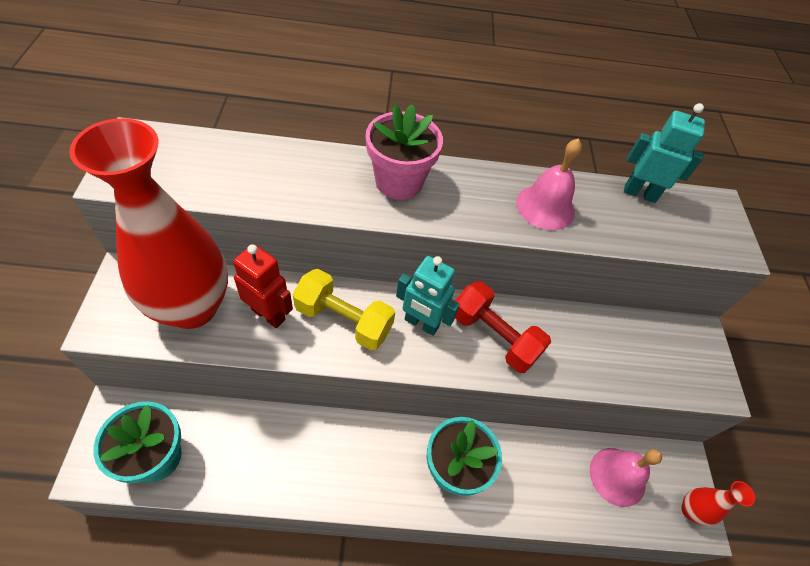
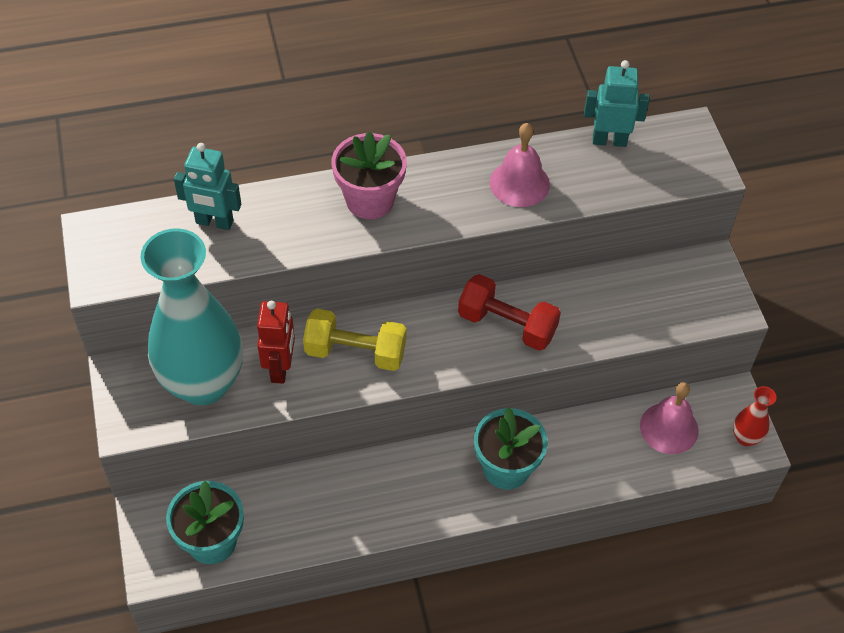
camera: 10 degrees left, 0 degrees up
(192, 307) = (203, 383): red vase -> turquoise vase
(268, 314) = (280, 368): red robot -> red robot turned 75 degrees clockwise
(421, 323) = (432, 333): turquoise robot -> turquoise robot (214, 222)

